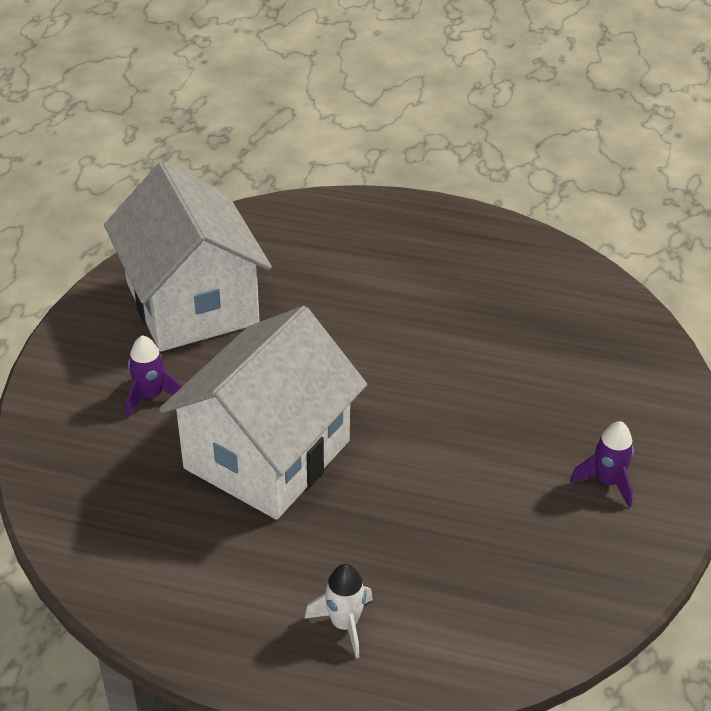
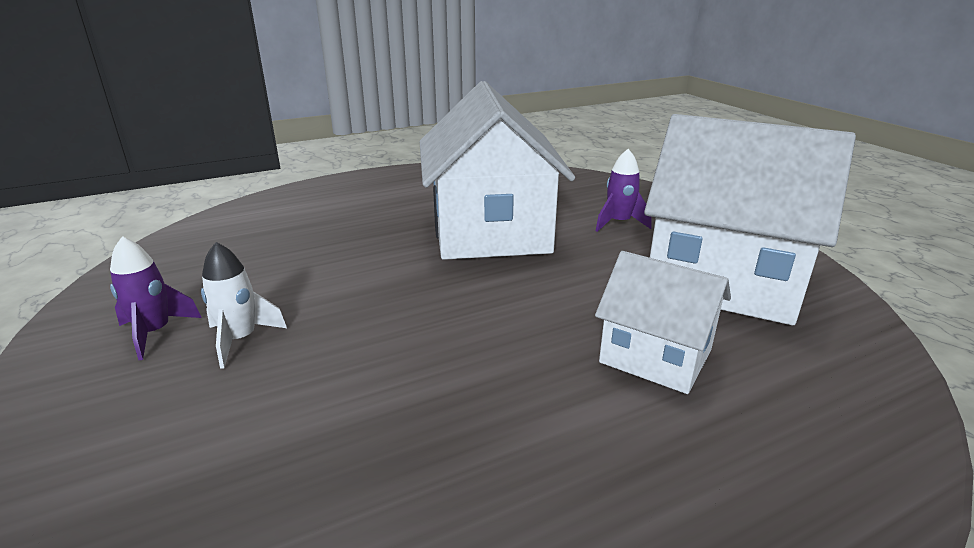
camera: 140 degrees right, 15 degrees down
(324, 288) = (655, 356): none -> white house
(344, 624) = (339, 198): white rocket -> white rocket (240, 340)

